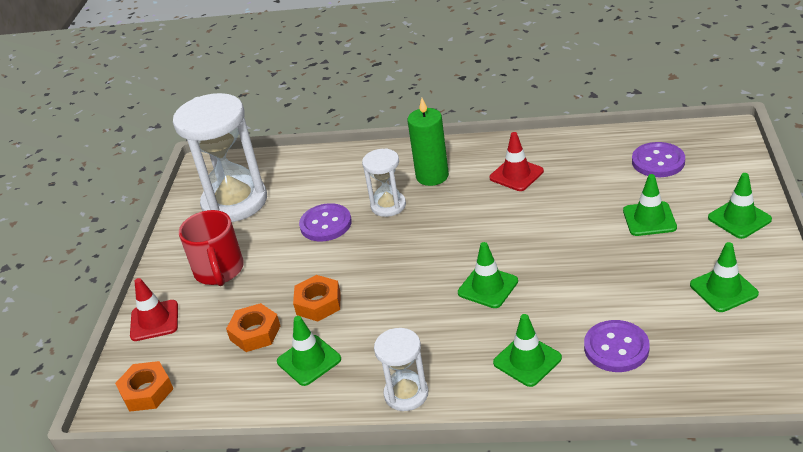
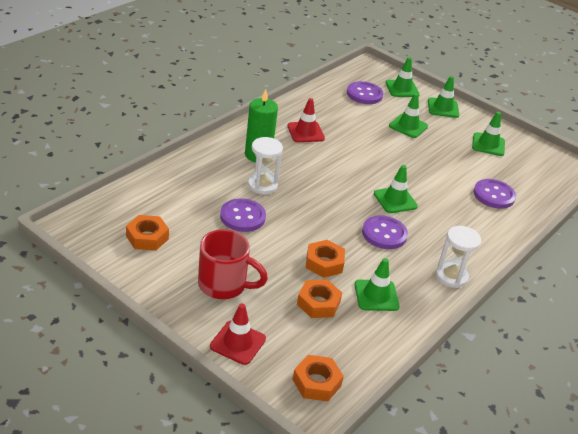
camera: 65 degrees left, 0 degrees up
(235, 202) = (147, 237): white hourglass -> orange nut
(417, 312) = (384, 234): none -> purple button
(527, 360) = (471, 224): green traffic cone -> green traffic cone (402, 89)

